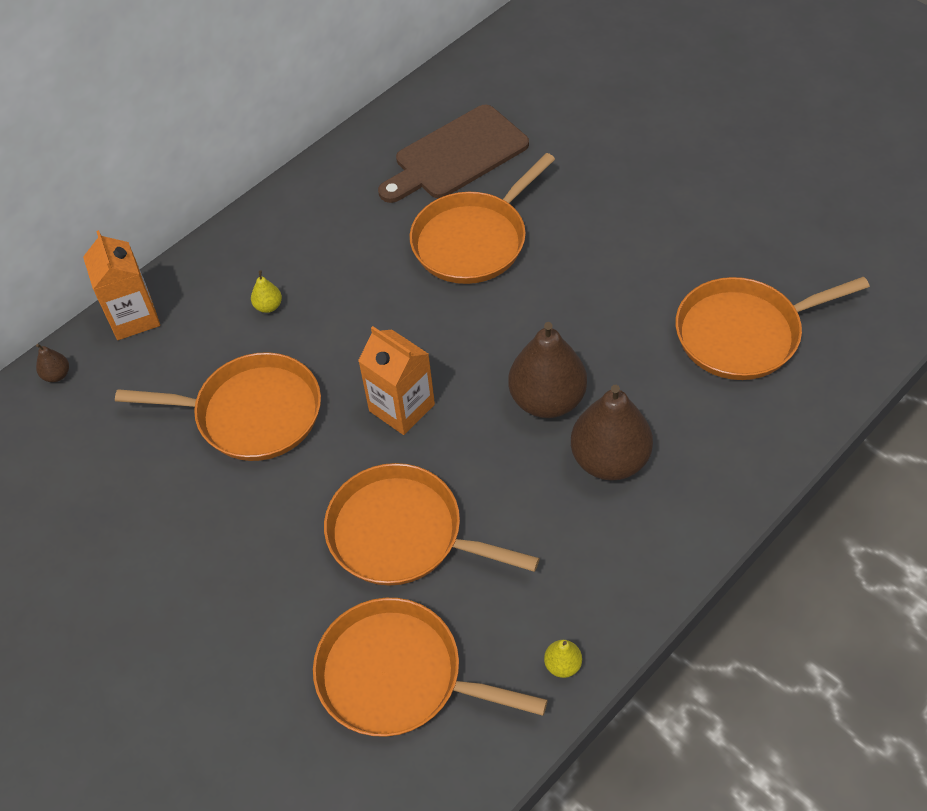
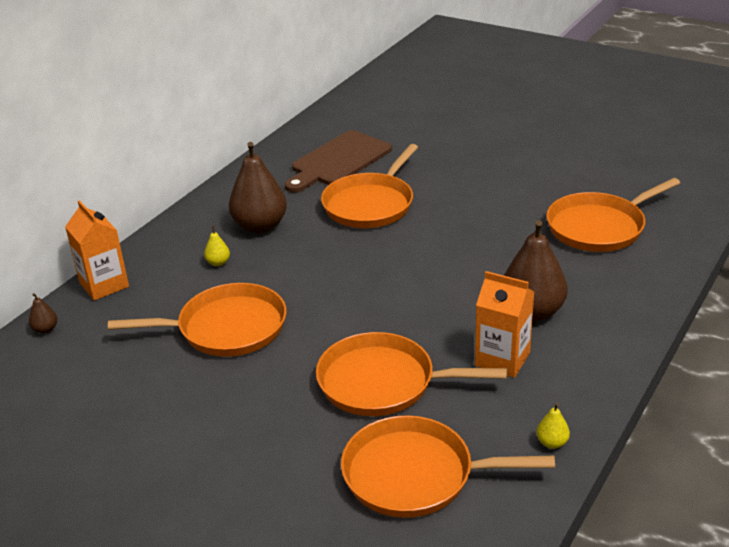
camera: 15 degrees left, 20 degrees down
(402, 407) = (351, 306): orange carton -> orange carton (502, 359)
(547, 400) = (467, 285): brown pear -> brown pear (260, 226)

